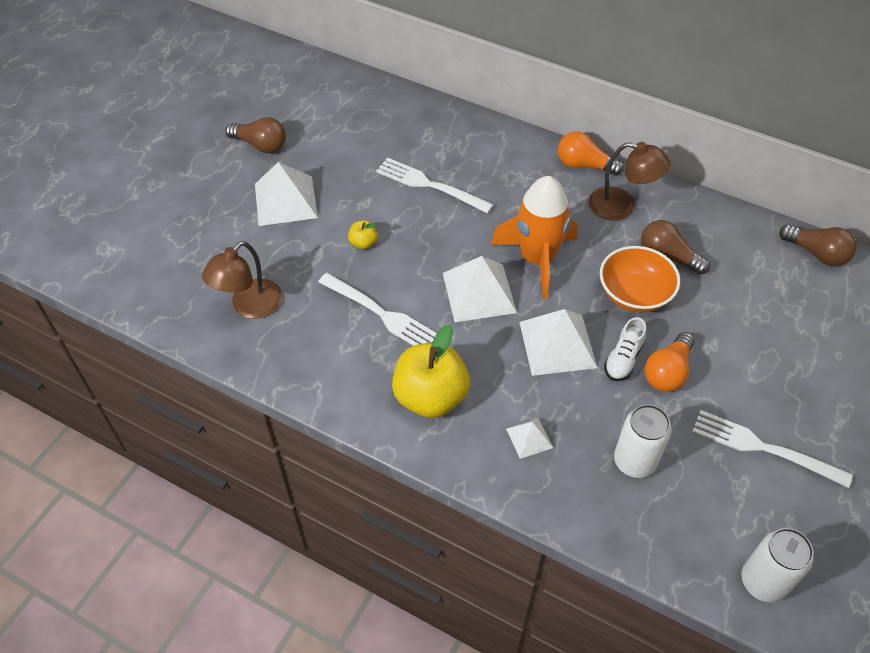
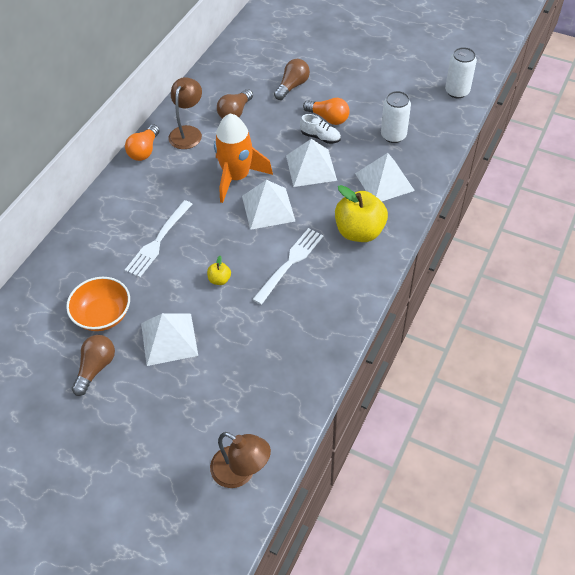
camera: 90 degrees left, 0 degrees up
(249, 306) = (286, 349): brown lamp -> brown lamp (241, 472)
(529, 438) = (384, 182): white pyramid -> white pyramid, size x1.95
(634, 294) = (267, 130): orange bowl -> orange bowl (103, 315)
(763, 448) = (376, 84): white fork -> none
(816, 253) = (233, 48): brown light bulb -> brown light bulb (292, 86)

